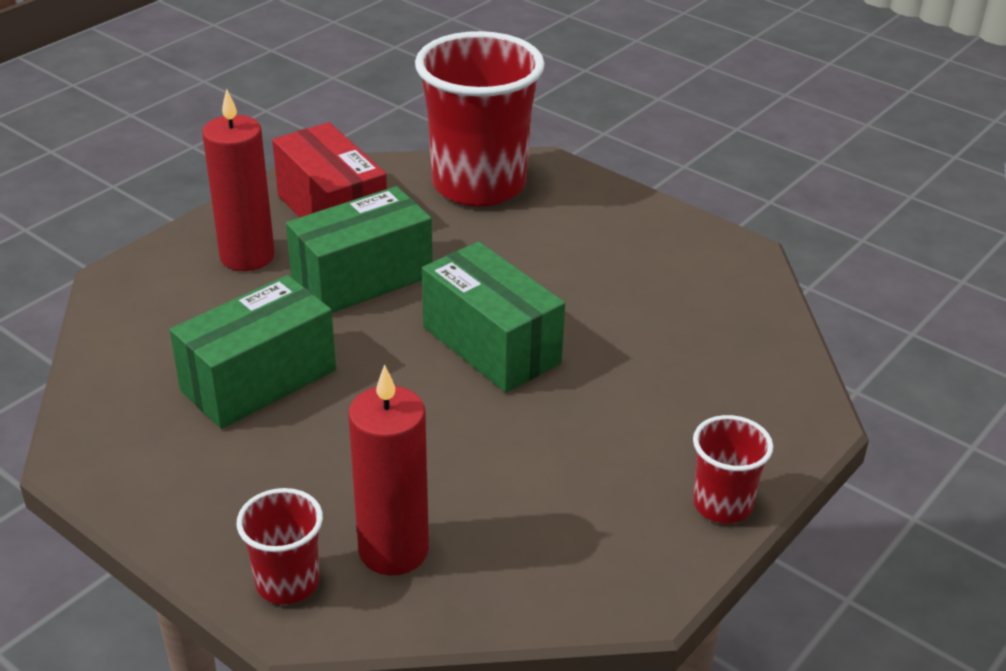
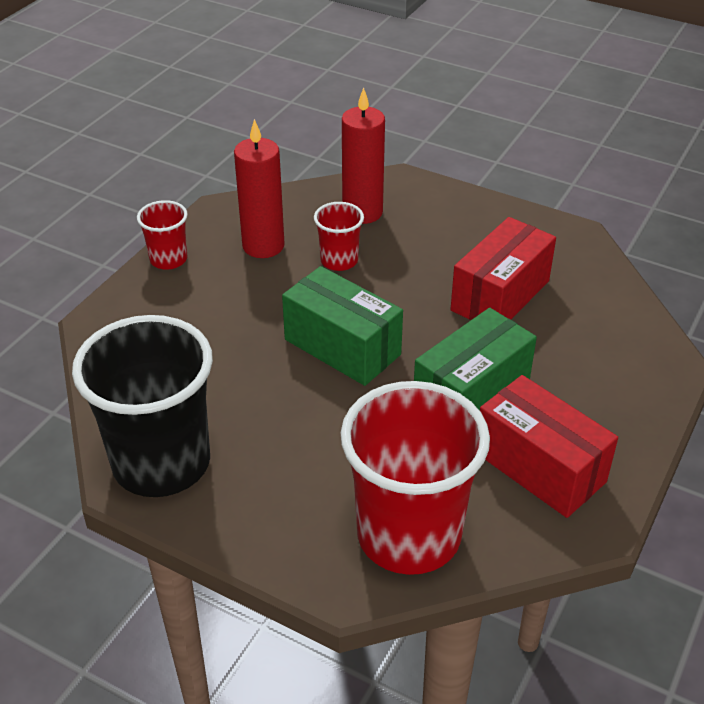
camera: 170 degrees right, 5 degrees up
(247, 256) = (583, 402): red candle -> red candle (263, 246)
(259, 380) = (500, 295): green box -> red box
(287, 582) = (413, 192): red cup -> red cup (339, 261)
(707, 261) = (161, 463): none -> black cup

